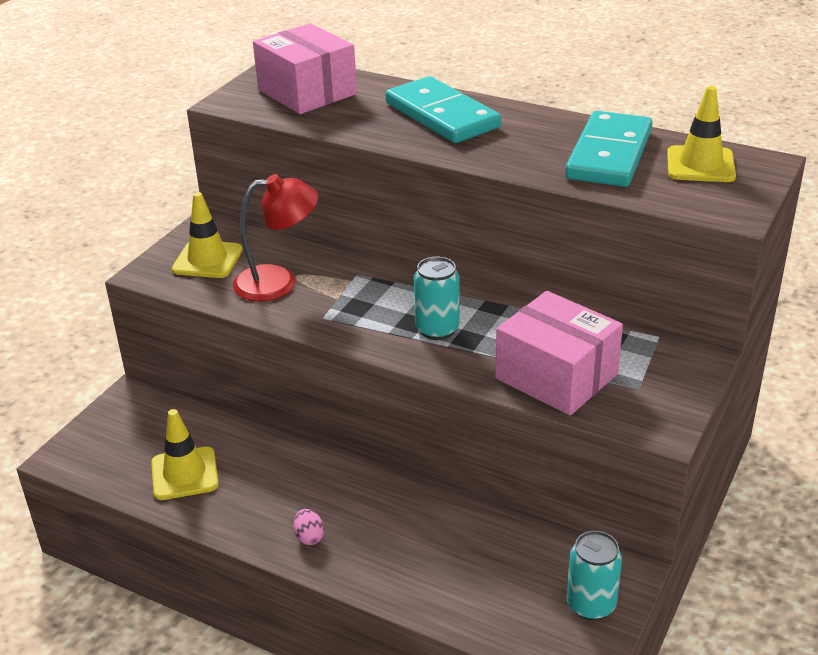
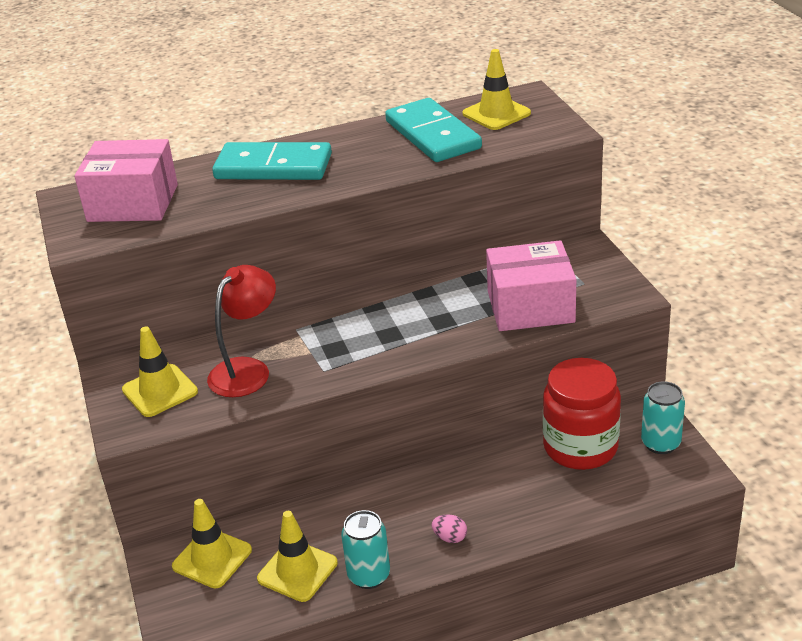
camera: 45 degrees left, 0 degrees up
(154, 422) = (212, 558): none -> yellow traffic cone
(437, 329) = (413, 328): turquoise can -> turquoise can (369, 575)
(517, 551) = (580, 447): none -> red jar

